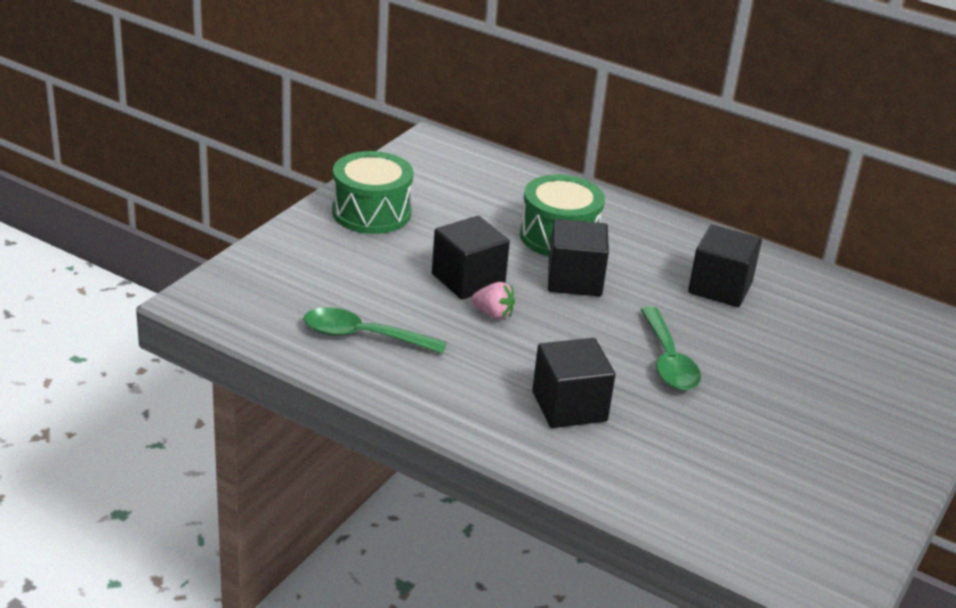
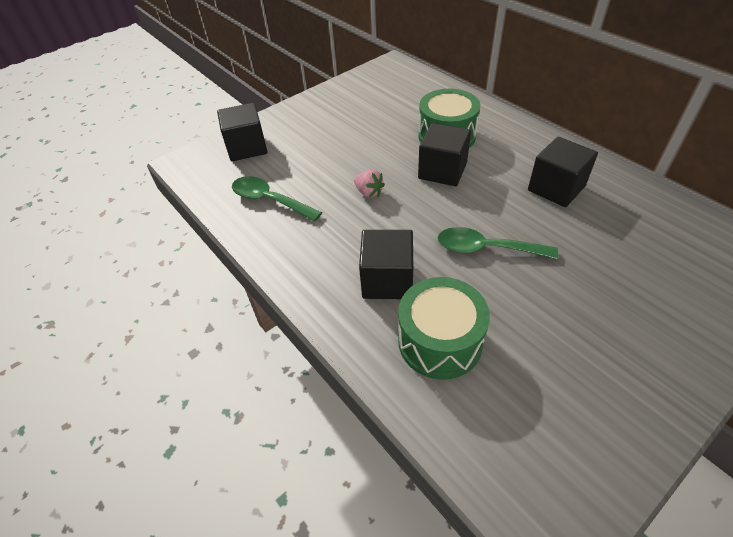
camera: 25 degrees right, 15 degrees up
(371, 212) = (327, 109): green drum -> green drum (440, 341)
(468, 280) = (365, 163): black cube -> black cube (247, 147)
(668, 360) = (486, 248): green spoon -> green spoon turned 90 degrees clockwise

